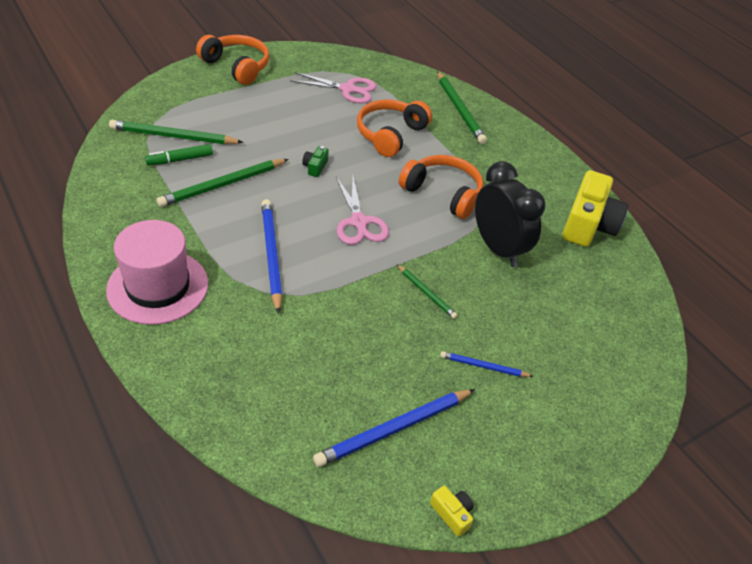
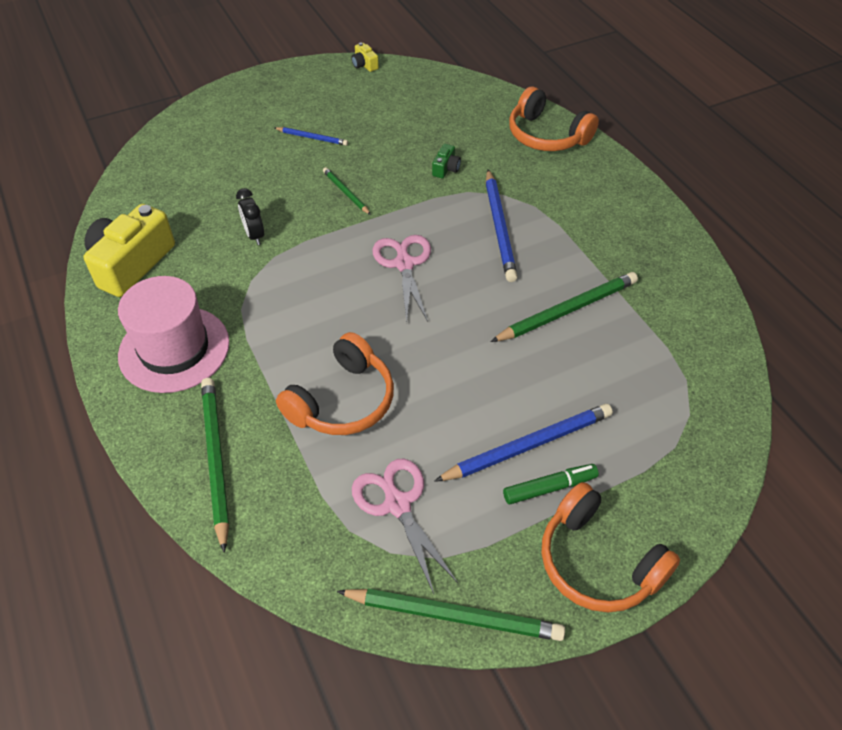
camera: 170 degrees left, 5 degrees up
(158, 286) = (603, 198): pink hat -> pink hat (174, 349)
(174, 137) = (652, 387): green pencil -> green pencil (453, 615)
(180, 160) = (631, 347): green marker -> green marker (549, 488)
(315, 167) = (454, 340): green camera -> green camera (446, 168)
(348, 89) = (397, 504): pink scissors -> pink scissors turned 45 degrees clockwise
(394, 429) = (395, 103): blue pencil -> blue pencil (527, 445)
(443, 193) = (294, 303): orange headphones -> orange headphones (546, 136)
(498, 248) = (254, 235): black clock -> black clock, size x0.49

